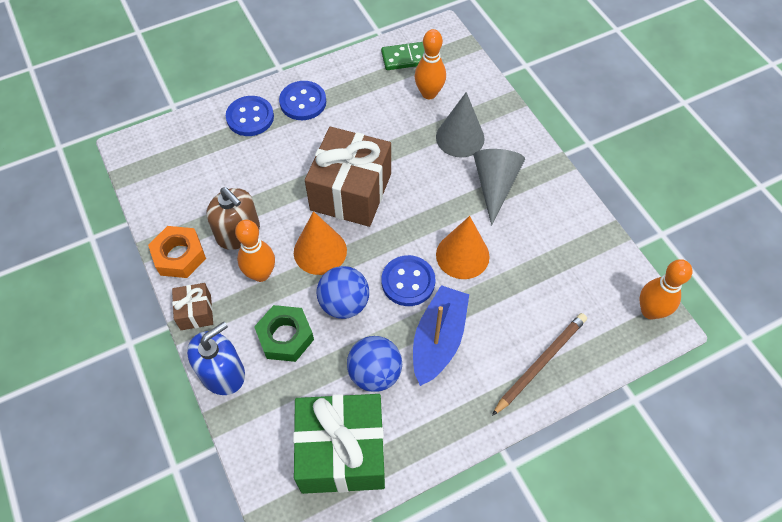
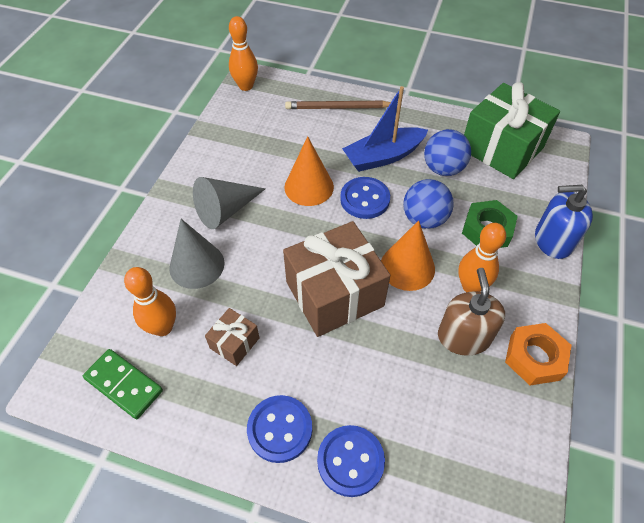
camera: 135 degrees left, 5 degrees down
(195, 312) = (548, 297): brown gift -> brown gift (234, 343)

